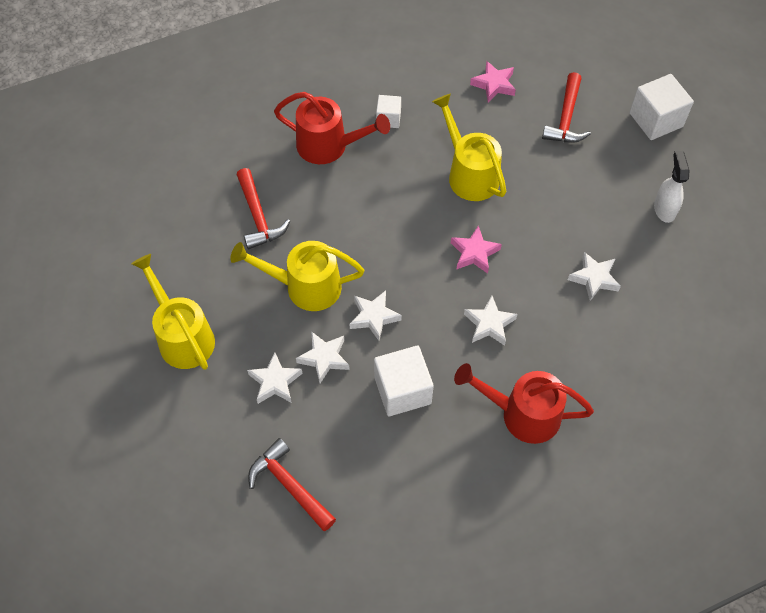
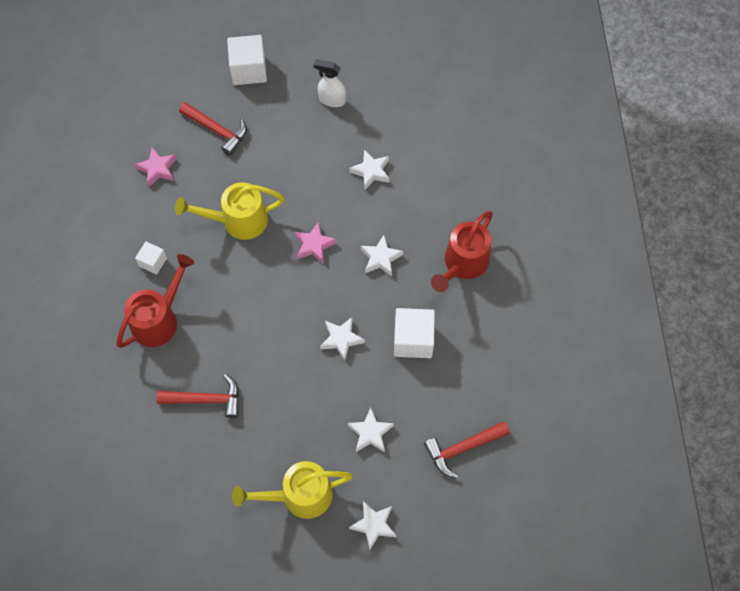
camera: 70 degrees left, 5 degrees up
(304, 287) = (292, 383): yellow watering can -> none
(324, 358) = (363, 389): white star -> white star (373, 525)

